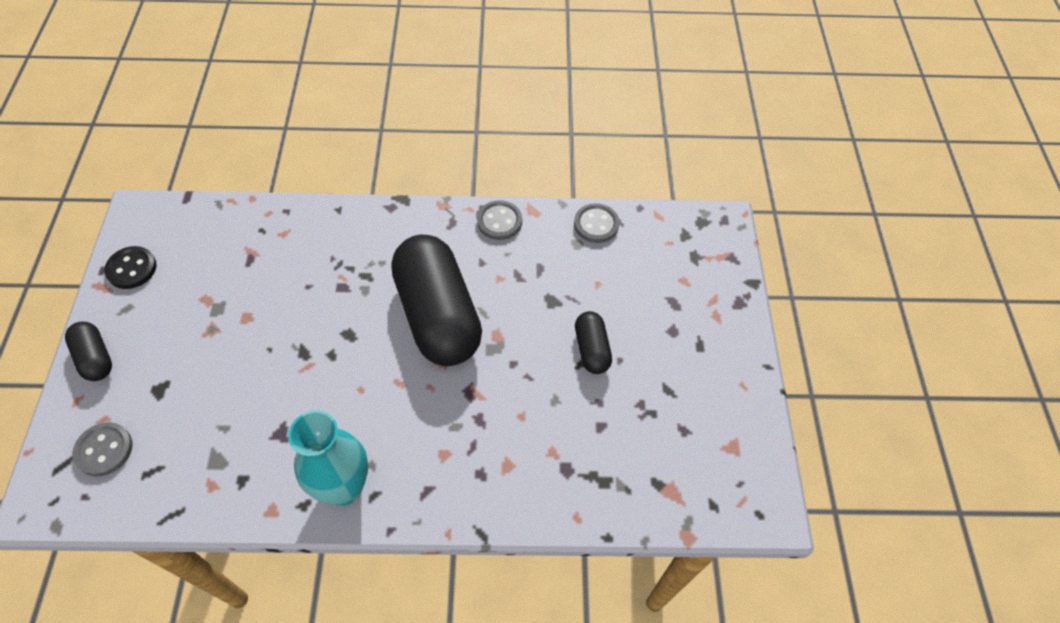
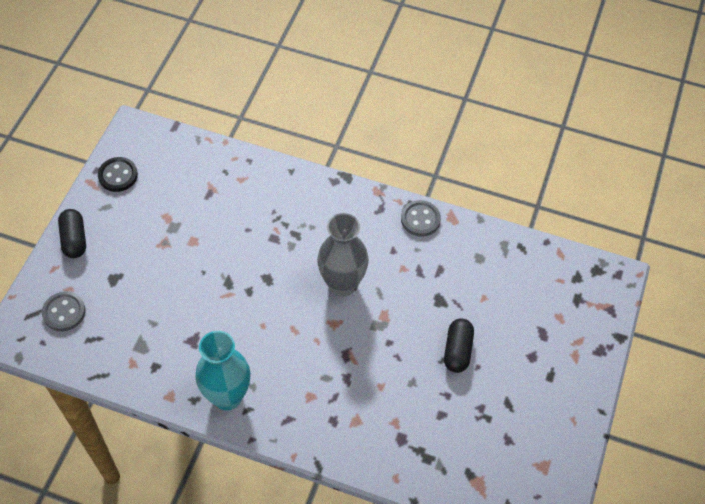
camera: 20 degrees right, 0 degrees up
(438, 315) = (342, 284): black capsule -> grey vase
(596, 224) = (502, 246): grey button -> none

